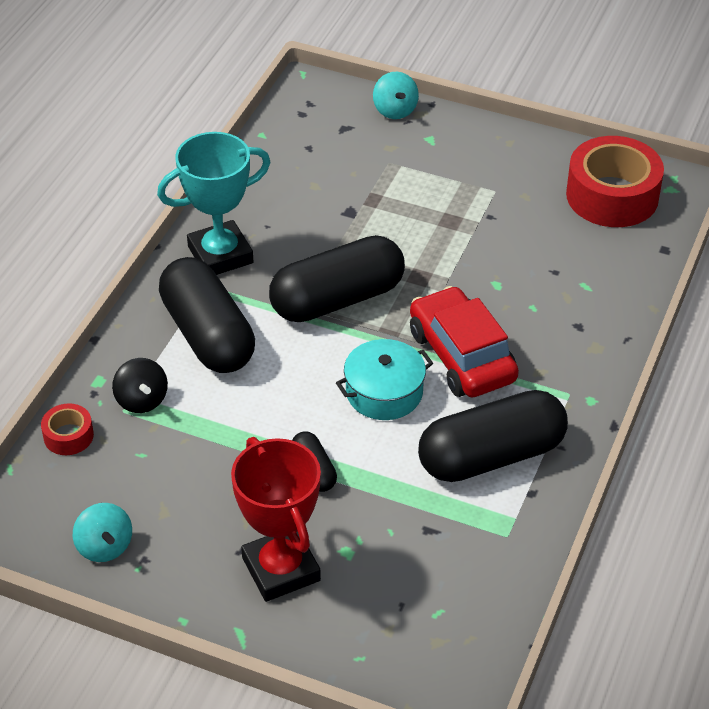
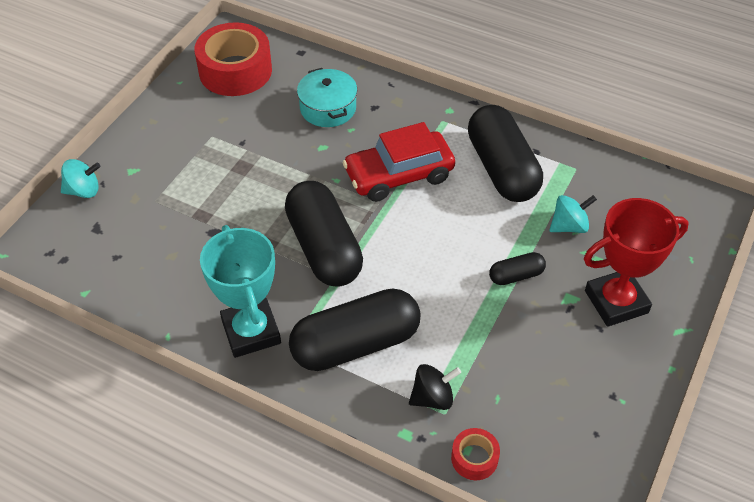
camera: 85 degrees left, 5 degrees up
(104, 547) = (602, 426): turquoise spinning top -> turquoise spinning top (569, 226)
(384, 392) = (434, 225): turquoise pot -> turquoise pot (328, 108)

